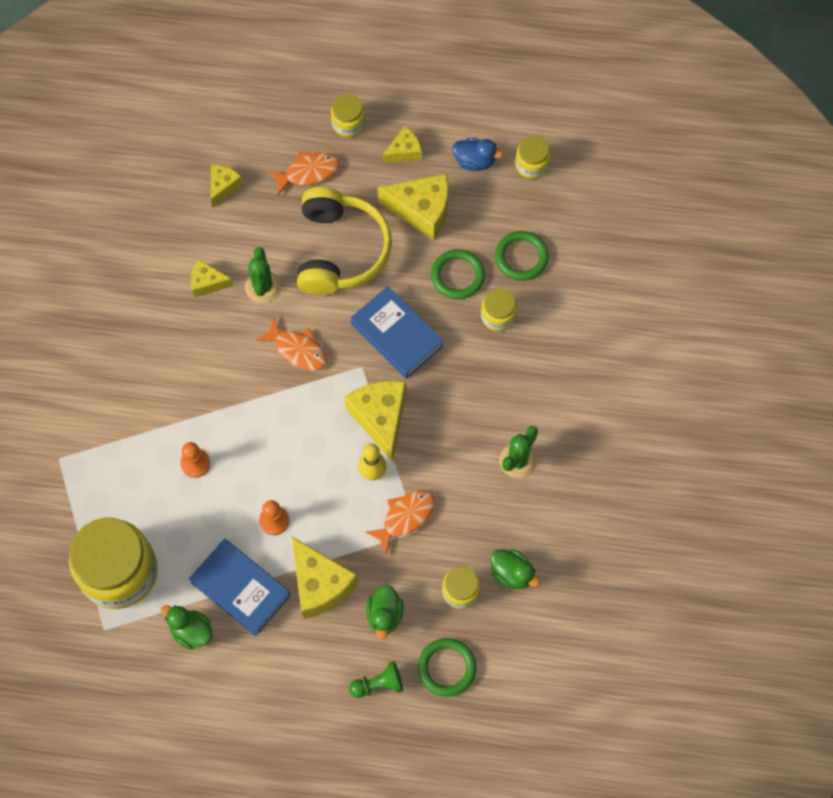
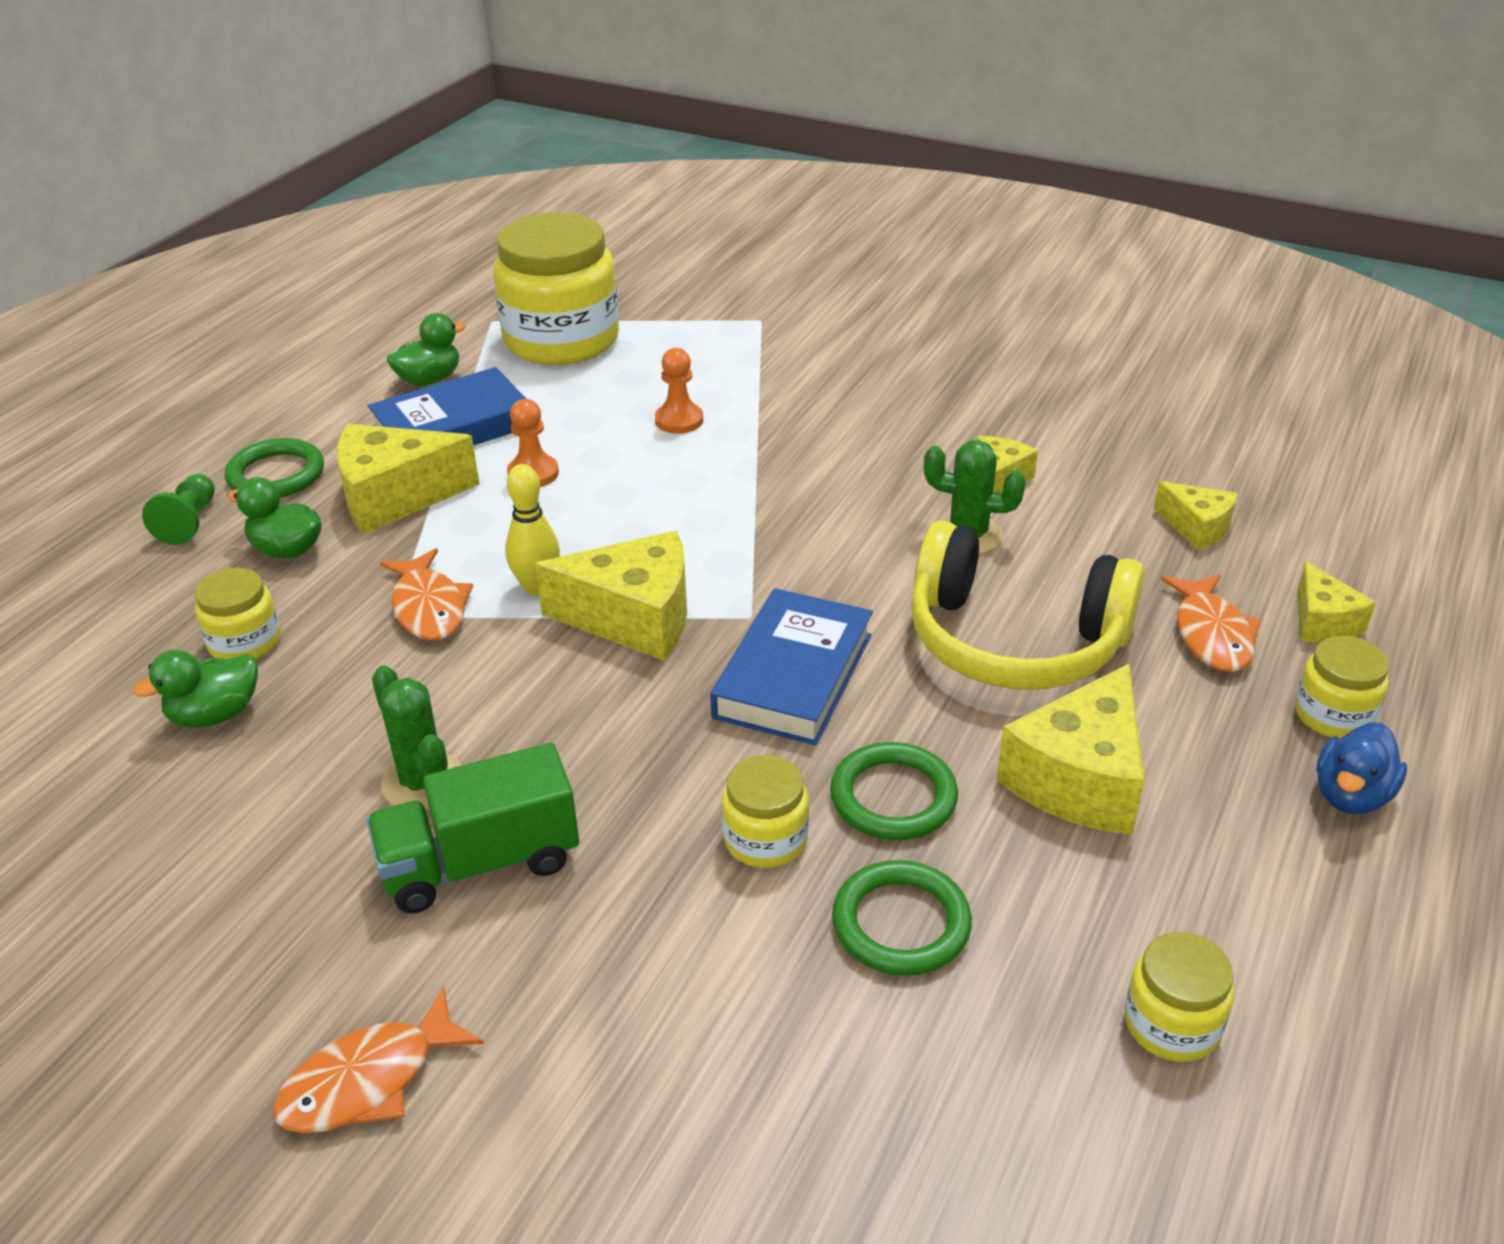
camera: 110 degrees right, 30 degrees down
(297, 350) = (823, 550): orange fish -> orange fish (369, 1080)
(397, 335) = (794, 676): blue book -> blue book turned 45 degrees counterclockwise
(404, 151) = (1246, 787): yellow cheese -> yellow cheese (1322, 622)
(447, 668) = (138, 596): green ring -> green ring (276, 475)
(474, 161) = (1200, 907): blue duck -> blue duck (1351, 795)
(551, 416) = (480, 863): none -> green truck

